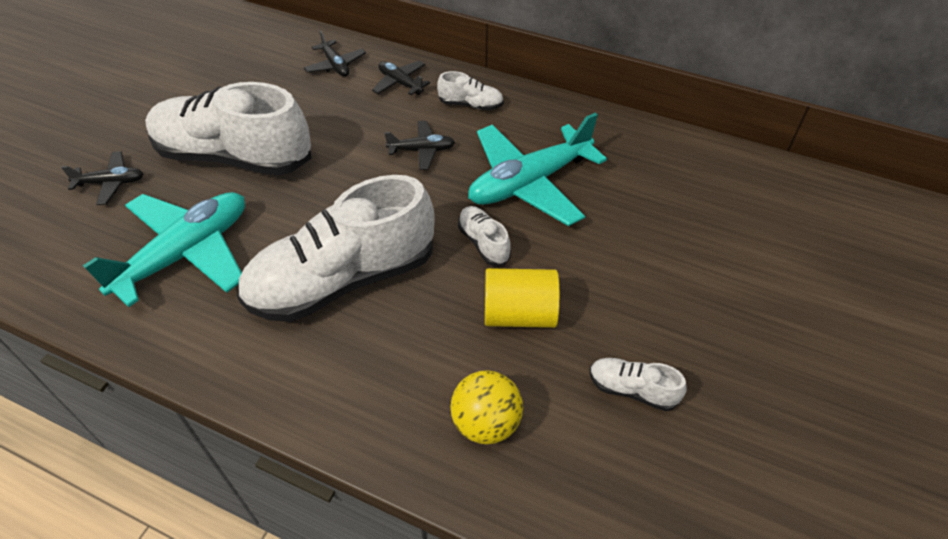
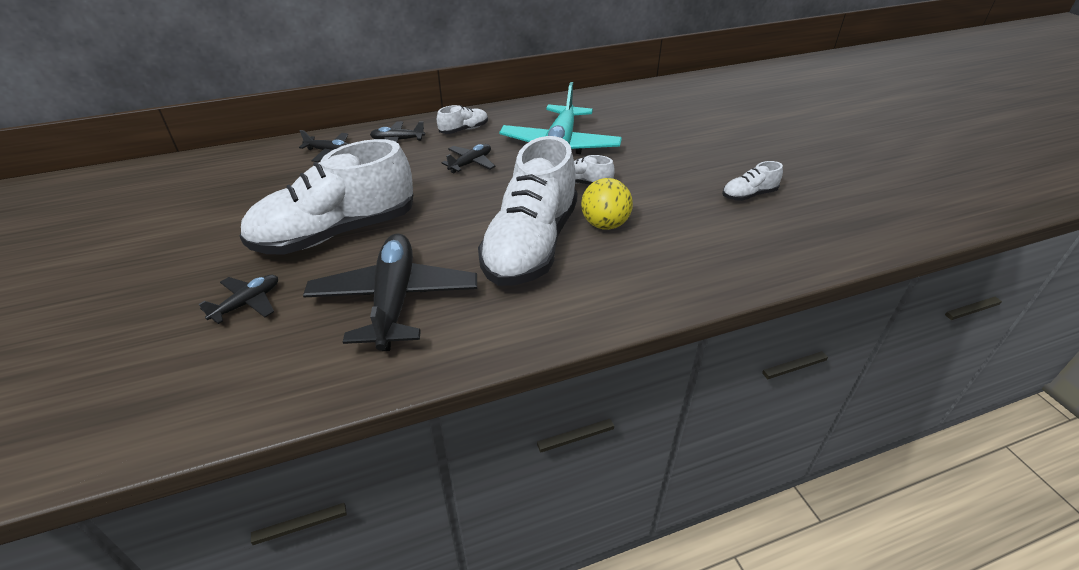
camera: 45 degrees left, 10 degrees down
(185, 254) = (394, 300): turquoise plane -> black plane
(486, 423) = (714, 250): yellow ball -> yellow ball (605, 224)
(519, 314) = (651, 200): yellow cylinder -> none

